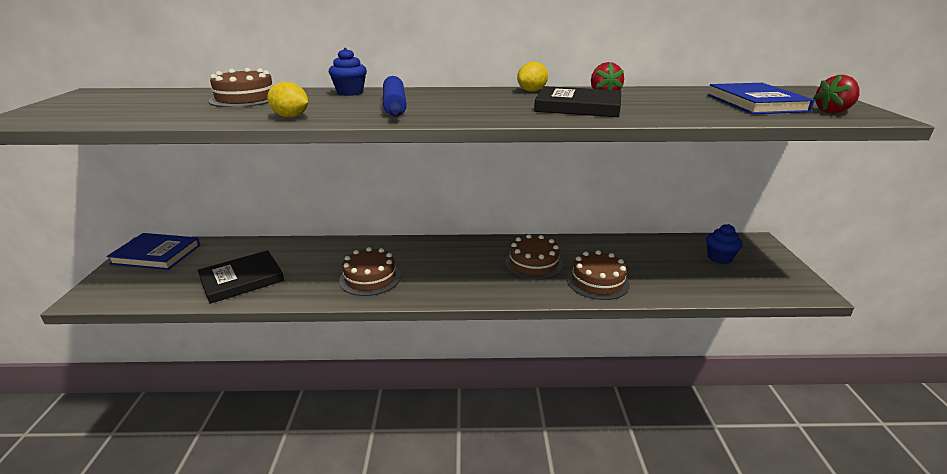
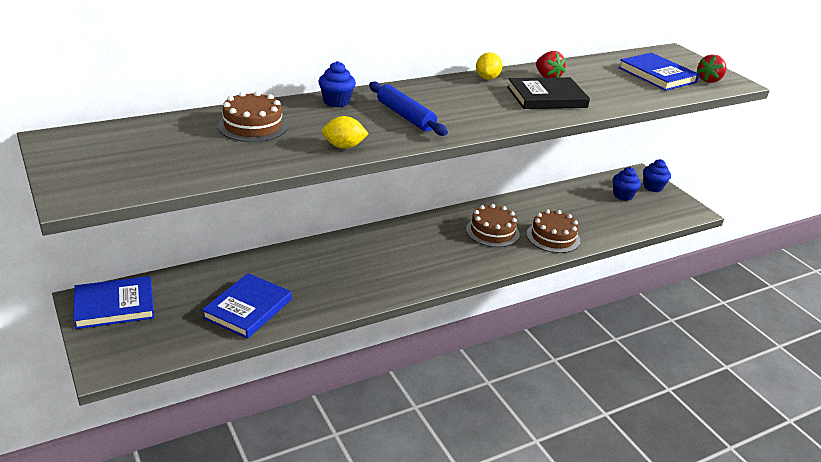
camera: 30 degrees left, 5 degrees up
(242, 279) = (247, 308): black book -> blue book
(370, 278) = (369, 278): brown cake -> none
(766, 256) = (653, 187): none -> blue cupcake

